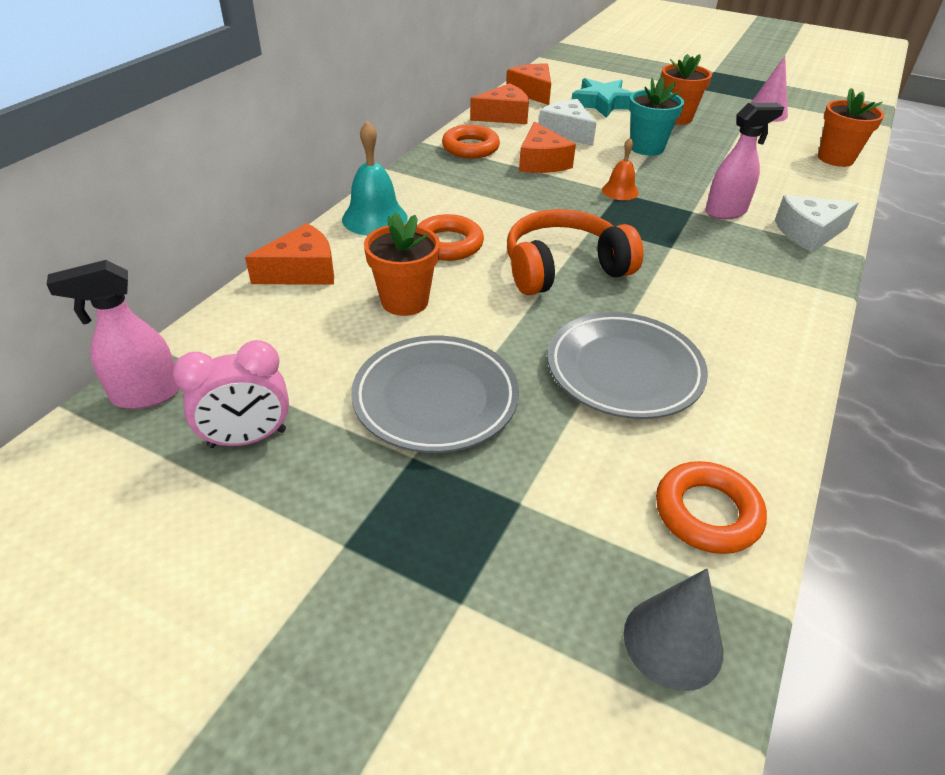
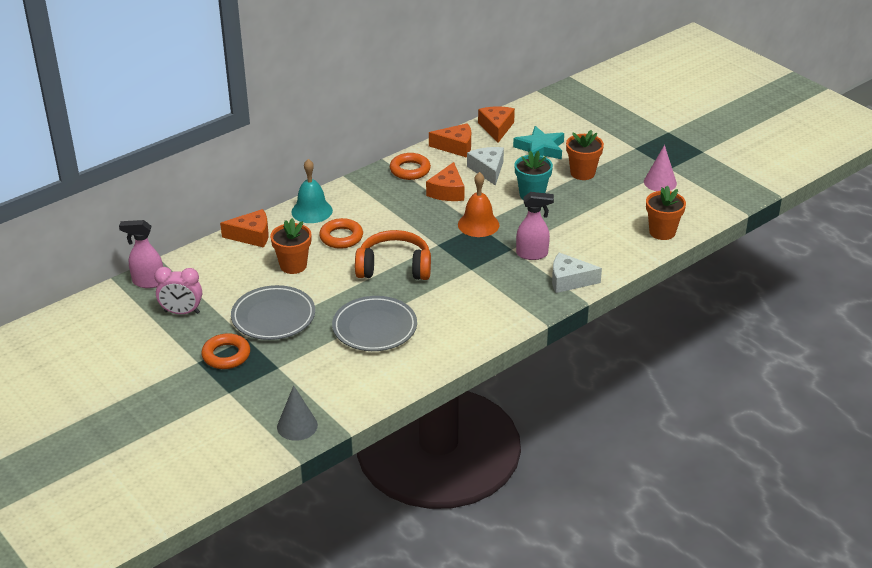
camera: 25 degrees right, 5 degrees down
(620, 191) = (478, 224): orange bell -> orange bell, size x1.66
(707, 513) = (353, 393): orange ring -> orange ring (226, 355)

